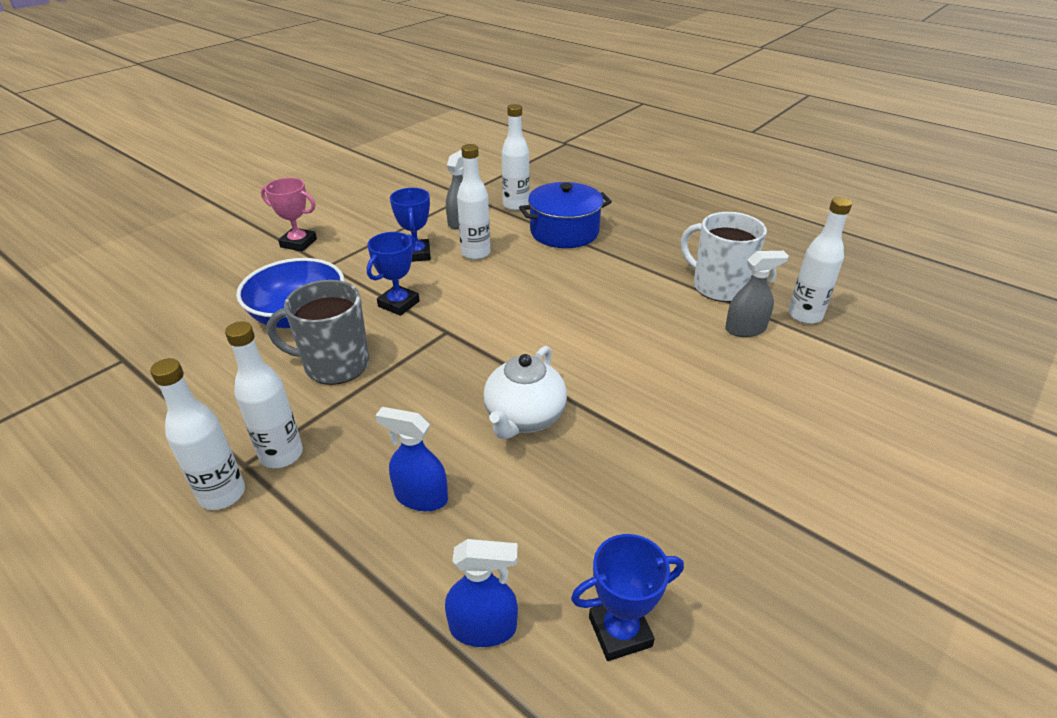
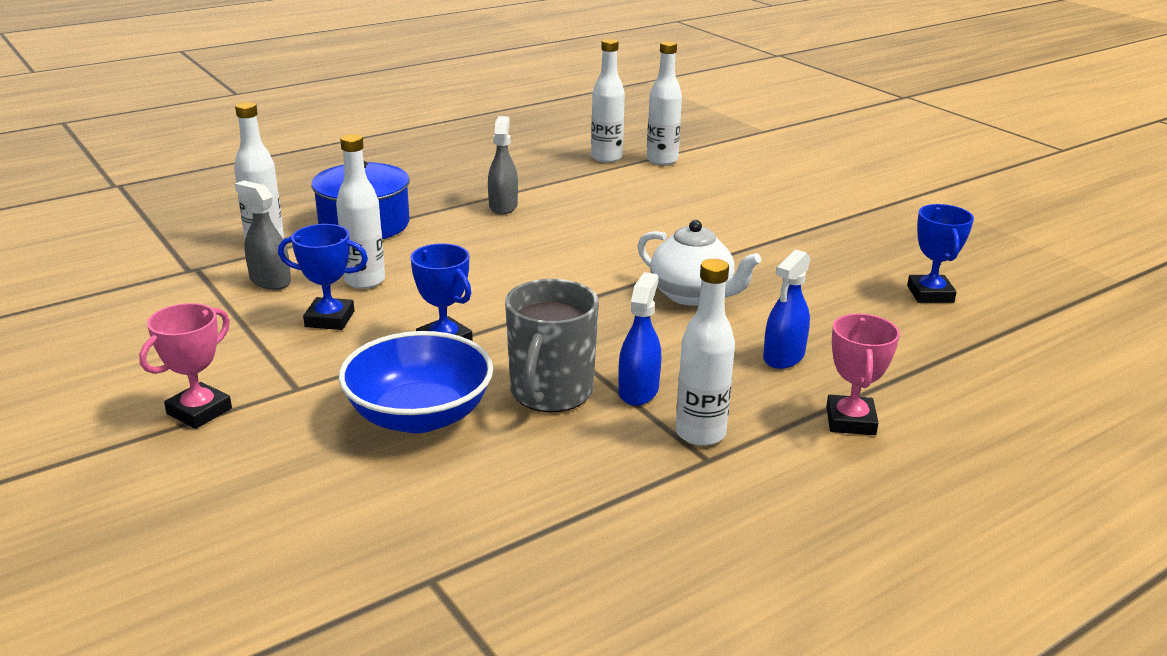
camera: 75 degrees left, 10 degrees down
(222, 494) = (753, 473): white bottle -> white bottle (662, 160)
(307, 559) = (850, 421): none -> pink trophy
(483, 627) = (926, 344): blue spray bottle -> blue spray bottle (638, 391)
(718, 286) = (538, 177): white mug -> none
(745, 329) = (611, 182): grey spray bottle -> grey spray bottle (503, 206)

